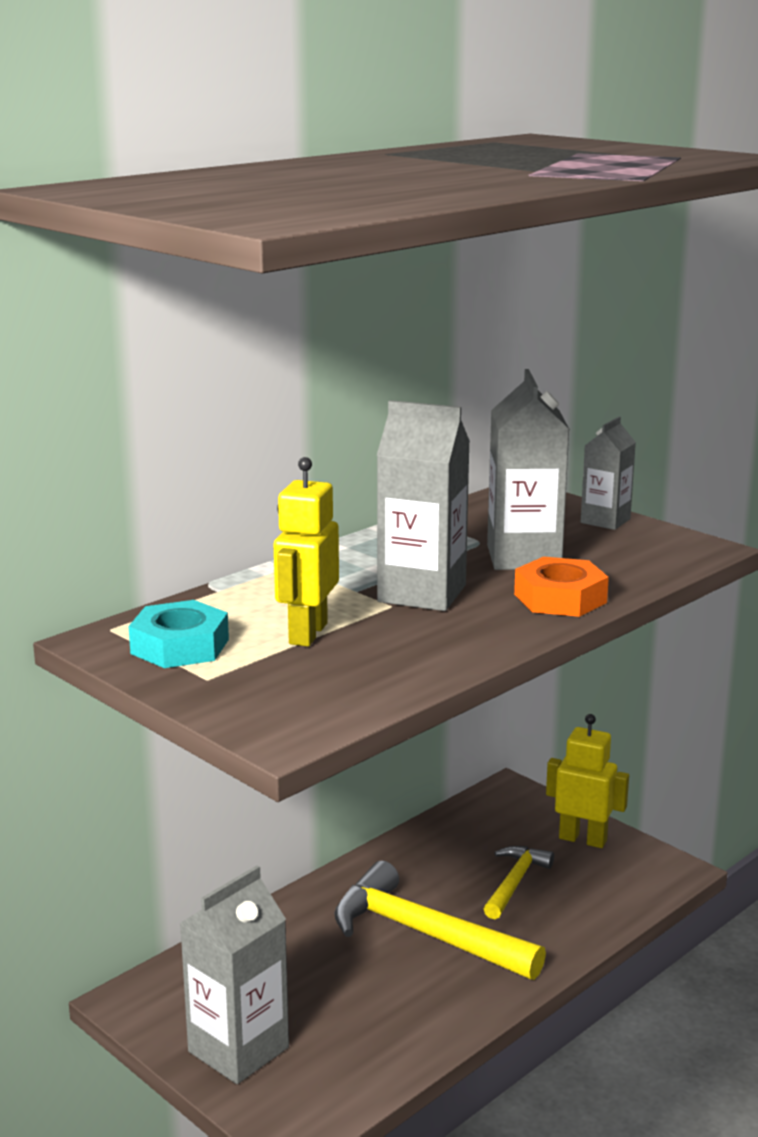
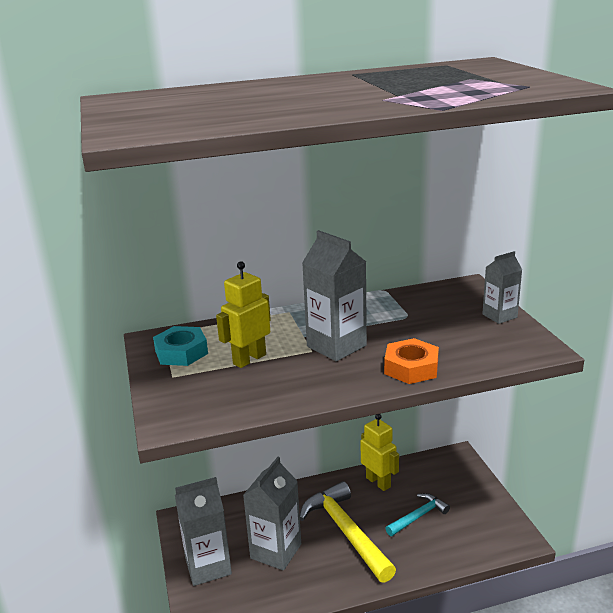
camera: 30 degrees right, 5 degrees up
(515, 882) = (418, 516): yellow hammer -> turquoise hammer
(523, 557) = (421, 333): grey carton -> grey carton (276, 551)
(583, 839) = (478, 501): yellow robot -> yellow robot (378, 482)

